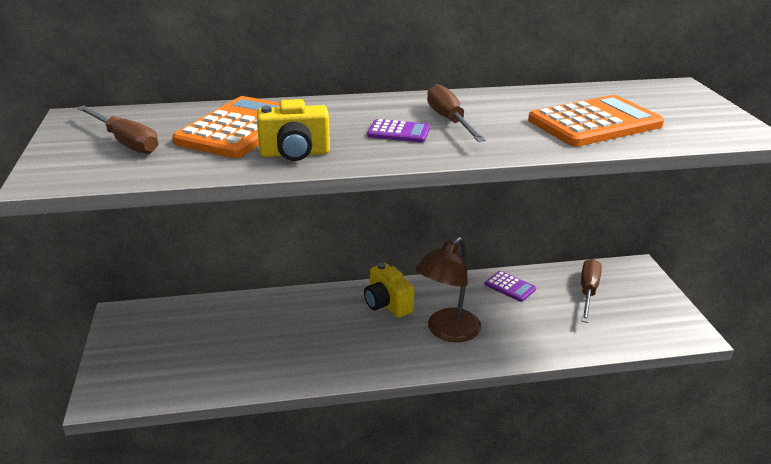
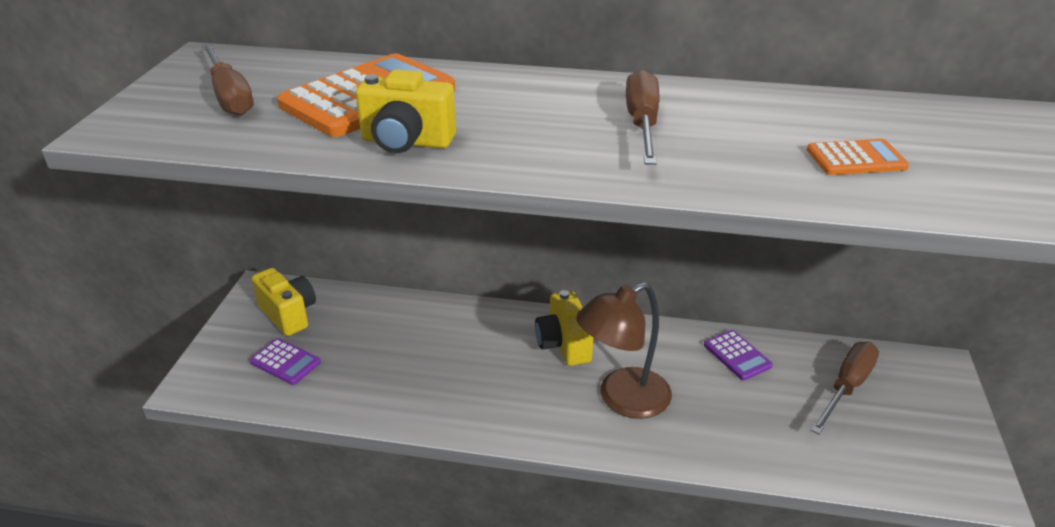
camera: 20 degrees right, 5 degrees up
(156, 328) = (288, 314): none -> yellow camera
(398, 132) = (560, 131): purple calculator -> purple calculator (285, 362)
(594, 123) = (856, 159): orange calculator -> orange calculator, size x0.48

